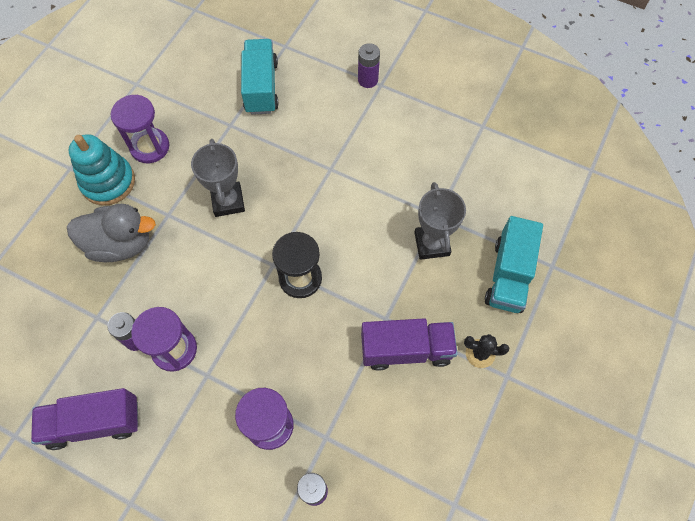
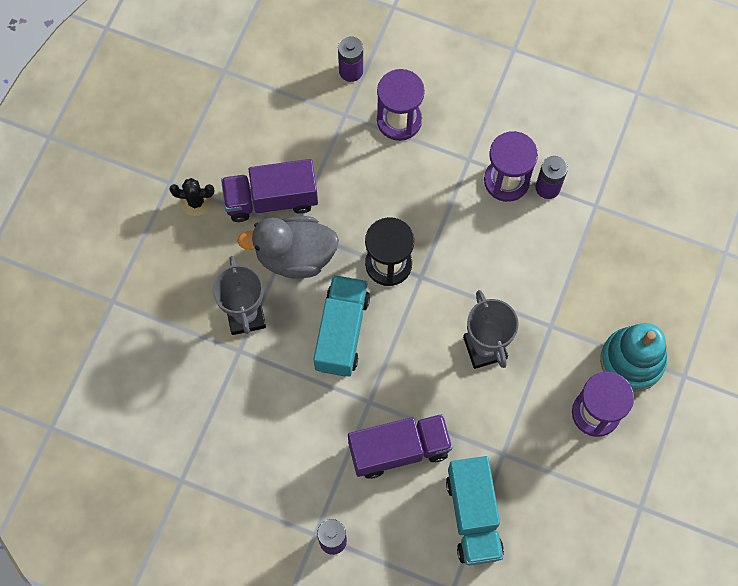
camera: 175 degrees right, 5 degrees up
(94, 422) = (566, 109): purple truck -> purple truck (399, 450)
(121, 244) = (594, 286): grey duck -> grey duck (295, 256)
(508, 275) = (161, 286): turquoise truck -> turquoise truck (342, 332)

